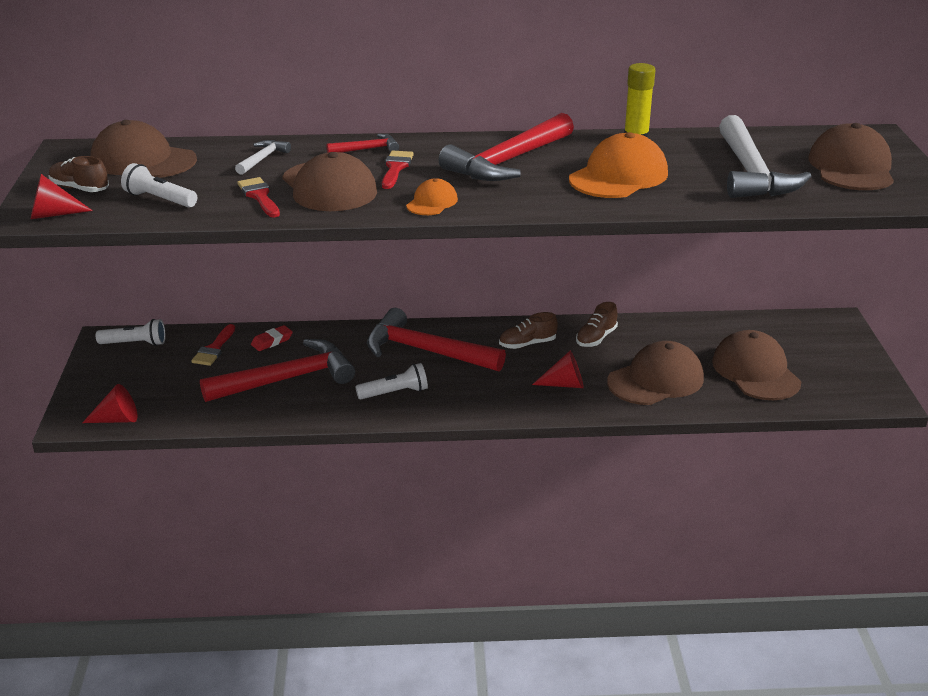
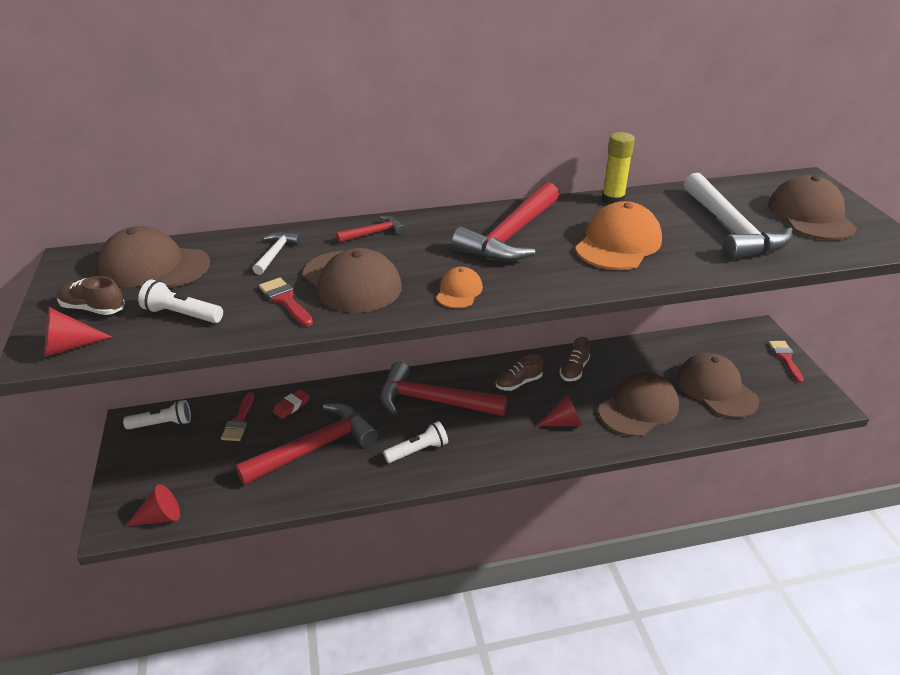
camera: 10 degrees left, 5 degrees up
(396, 168) = (409, 253): red brush -> red brush (785, 358)

